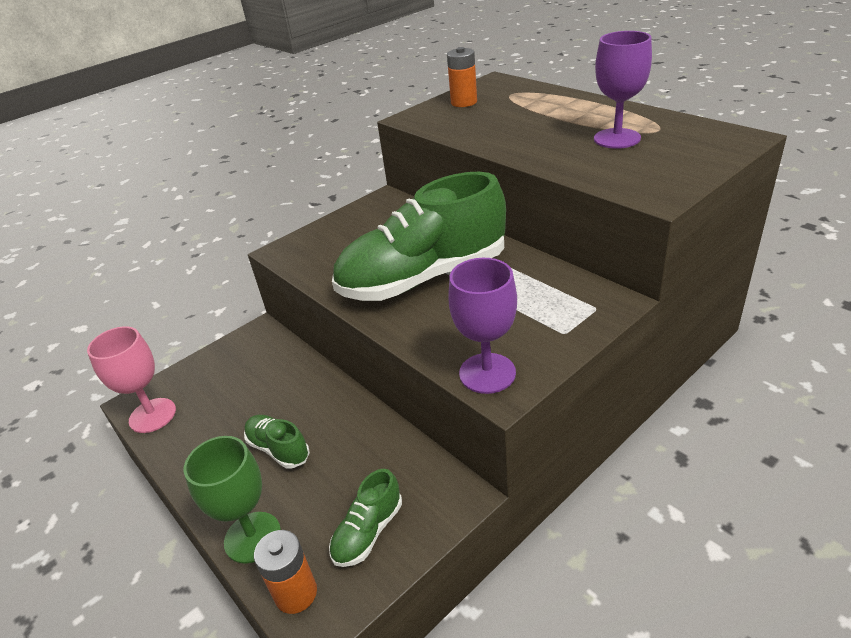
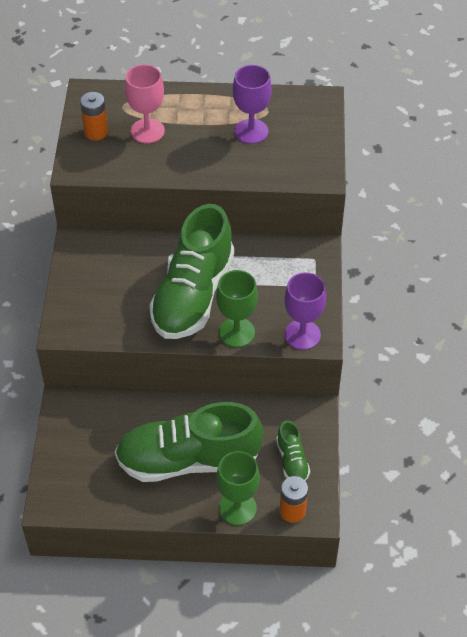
camera: 50 degrees left, 15 degrees up
(152, 415) = (74, 502): pink goblet -> pink goblet (147, 131)
(278, 449) = (189, 459): green shoe -> green shoe, size x2.30
(419, 331) = (236, 332): none -> green goblet

